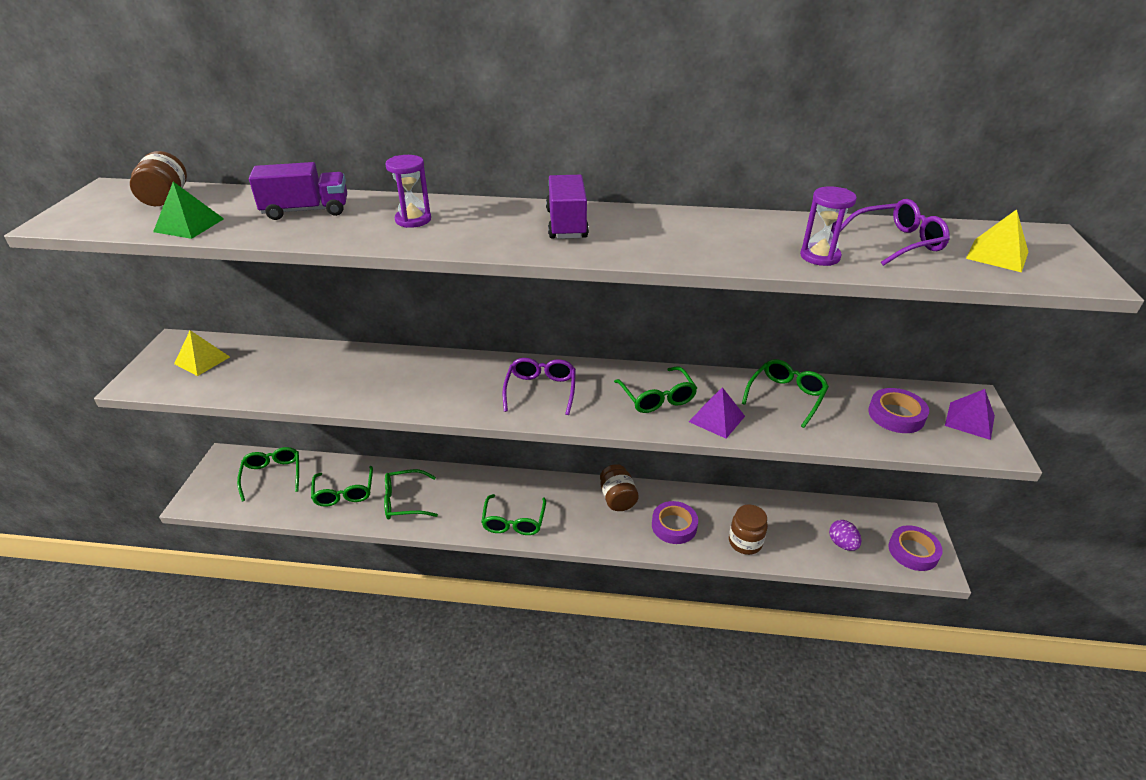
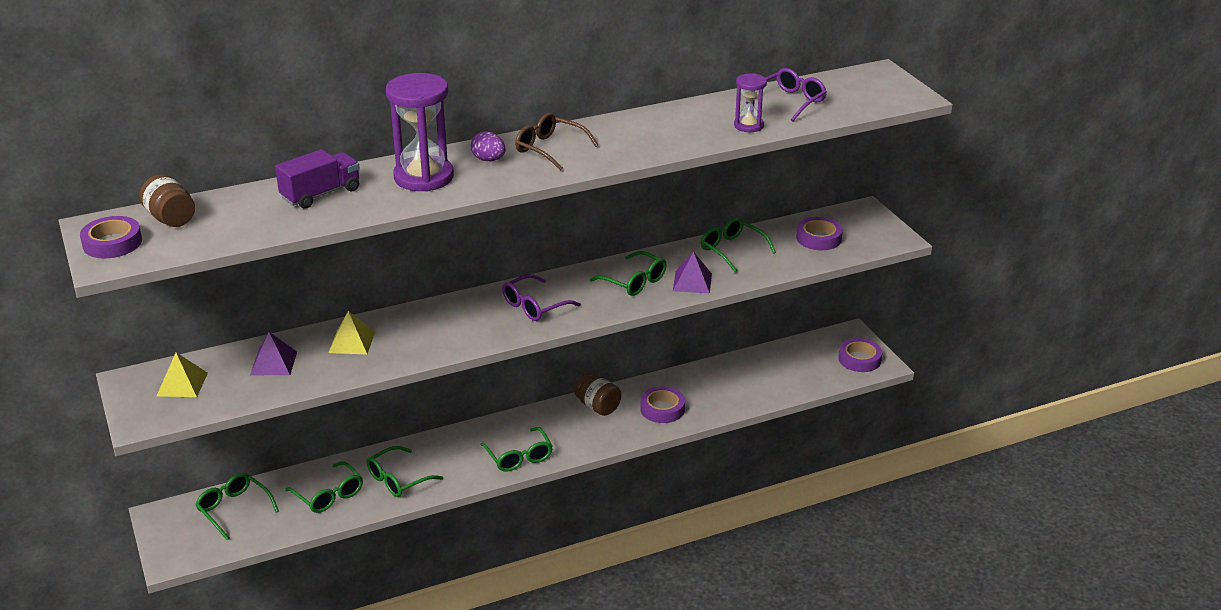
camera: 30 degrees left, 5 degrees down
(93, 206) = (112, 243): none -> purple tape
(189, 225) = (236, 232): green pyramid -> none
(413, 220) = (424, 177): purple hourglass -> purple hourglass, size x1.87
(541, 390) = (534, 306): purple glasses -> purple glasses turned 105 degrees counterclockwise
(566, 224) = (549, 149): purple truck -> brown glasses
(745, 542) = (729, 399): brown jar -> none
(786, 396) = (732, 250): green glasses -> green glasses turned 45 degrees counterclockwise
(842, 544) = (804, 373): purple egg -> purple egg (488, 160)
(969, 420) = (870, 226): purple pyramid -> purple pyramid (273, 363)
(997, 255) = (857, 94): yellow pyramid -> yellow pyramid (352, 342)

